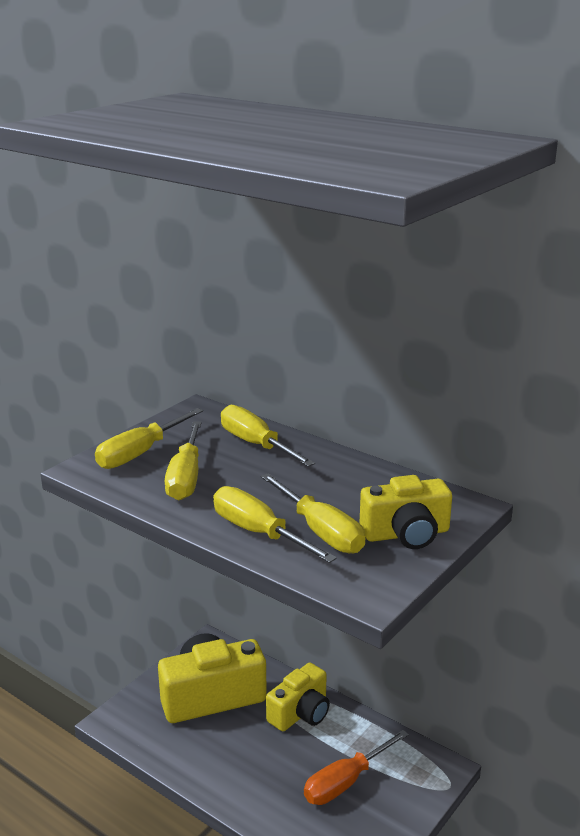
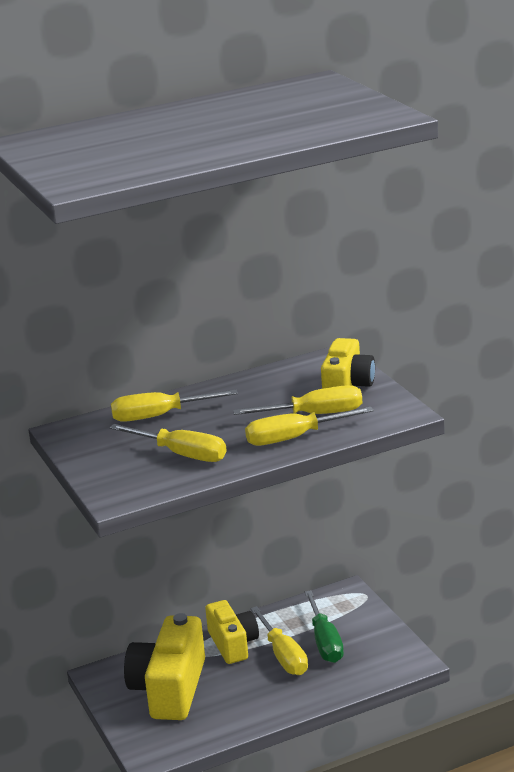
camera: 60 degrees left, 0 degrees up
(139, 453) = (117, 469): yellow screwdriver -> yellow screwdriver (284, 656)
(345, 782) = (325, 642): orange screwdriver -> green screwdriver

